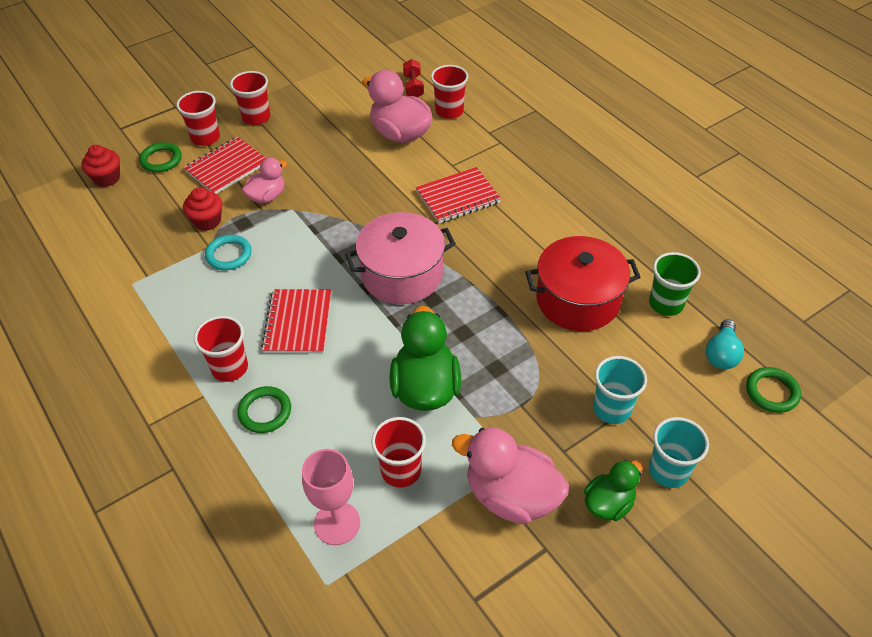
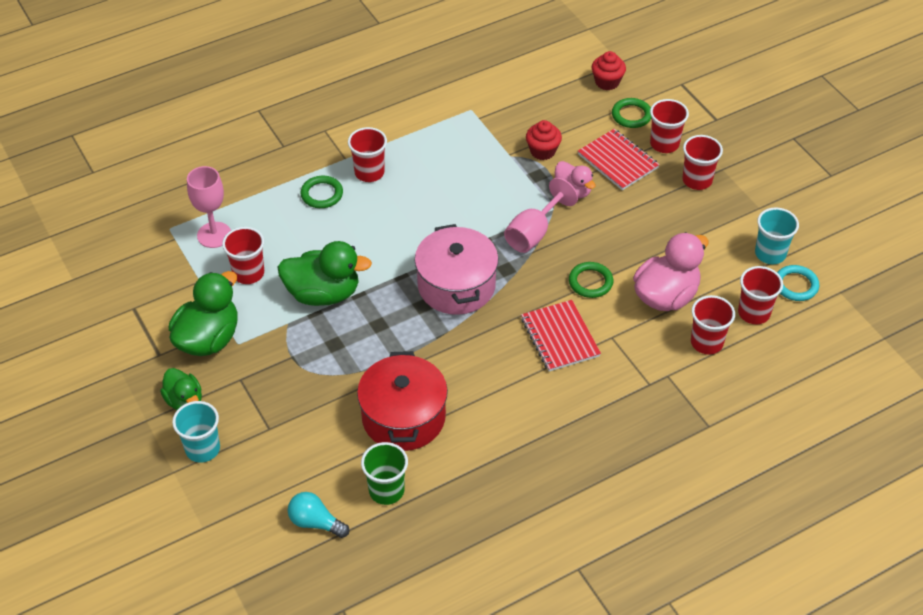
camera: 95 degrees right, 0 degrees up
(229, 255) = (497, 167): turquoise ring -> turquoise ring (795, 285)
(298, 323) = (409, 213): red notebook -> none
(326, 221) = (533, 233): none -> pink goblet
(413, 87) = (754, 313): red dumbbell -> red cup
(511, 496) = (208, 339): pink duck -> green duck
(612, 409) = (273, 421): turquoise cup -> turquoise cup (770, 254)
(772, 392) = (263, 552): green ring -> green ring (590, 282)

